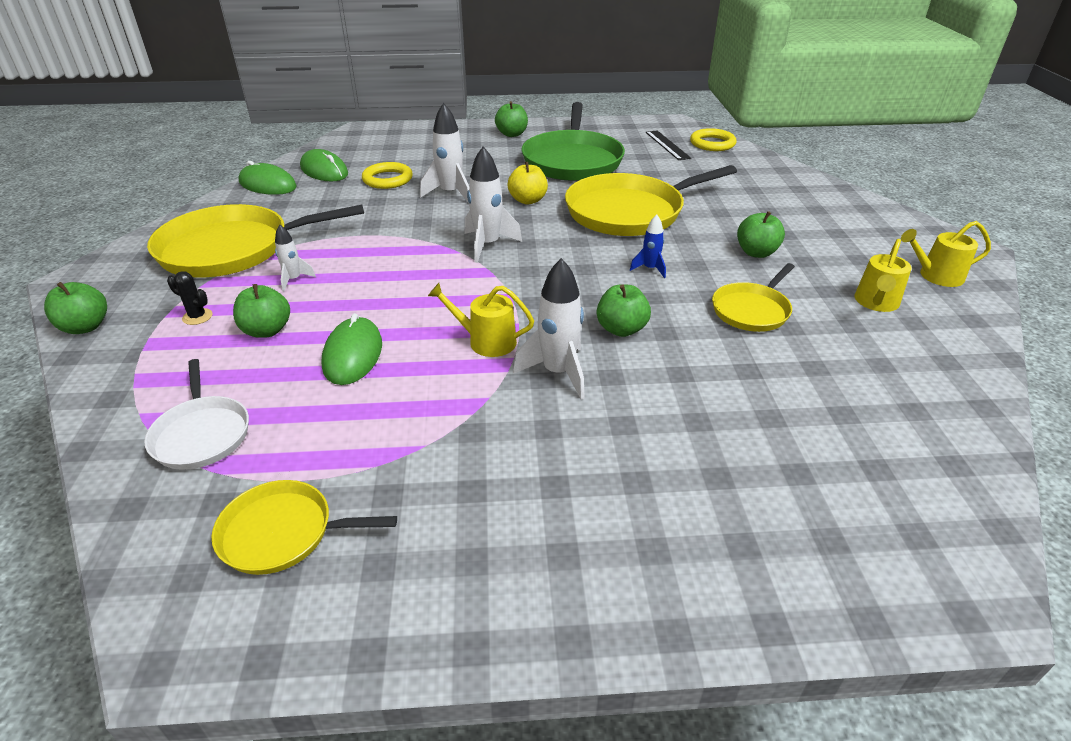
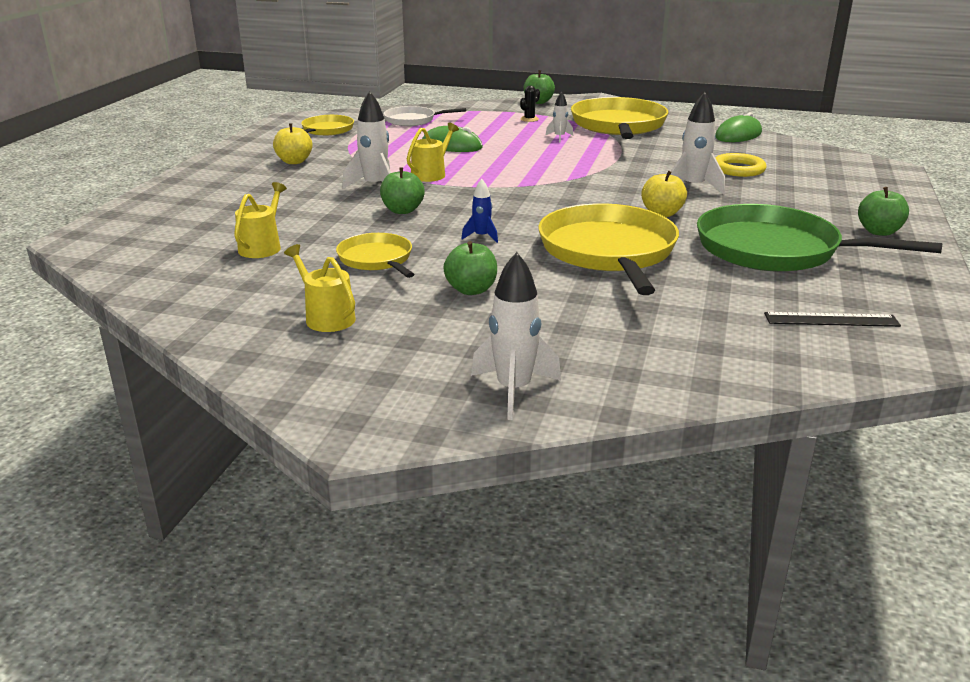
camera: 110 degrees right, 10 degrees down
(267, 330) = (498, 131): green apple -> none
(324, 171) = (767, 151): green mouse -> none
(487, 245) = (573, 189): white rocket -> white rocket (513, 390)
(492, 498) = (294, 161): none -> yellow apple
(712, 143) = (836, 357): yellow ring -> none
(936, 276) = (332, 374): yellow watering can -> yellow watering can (262, 247)

